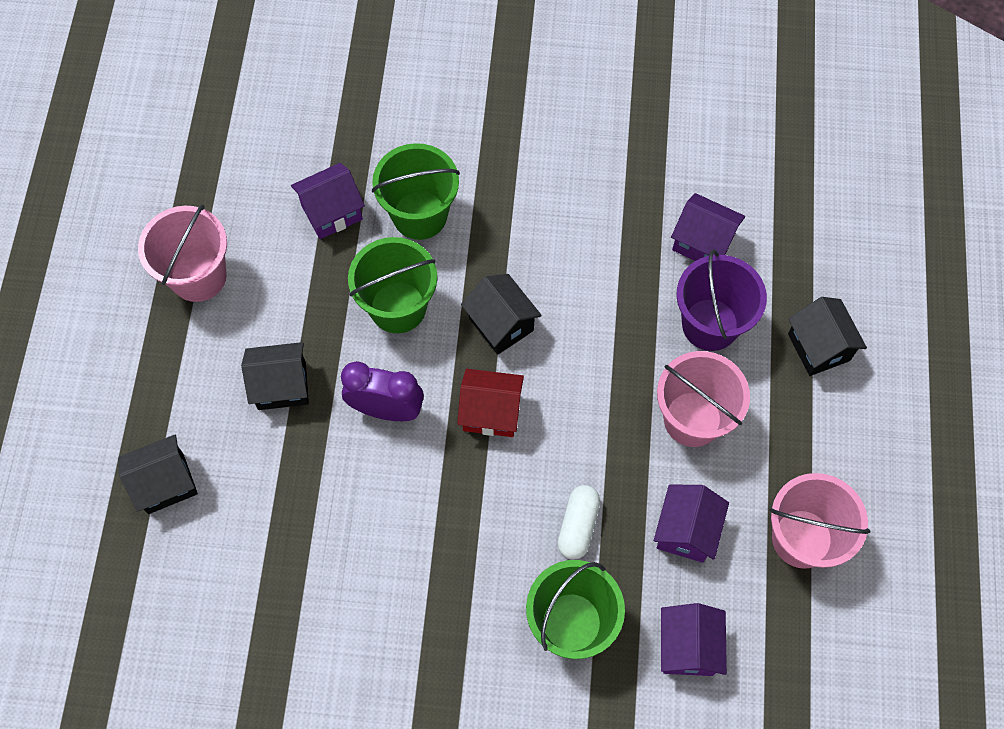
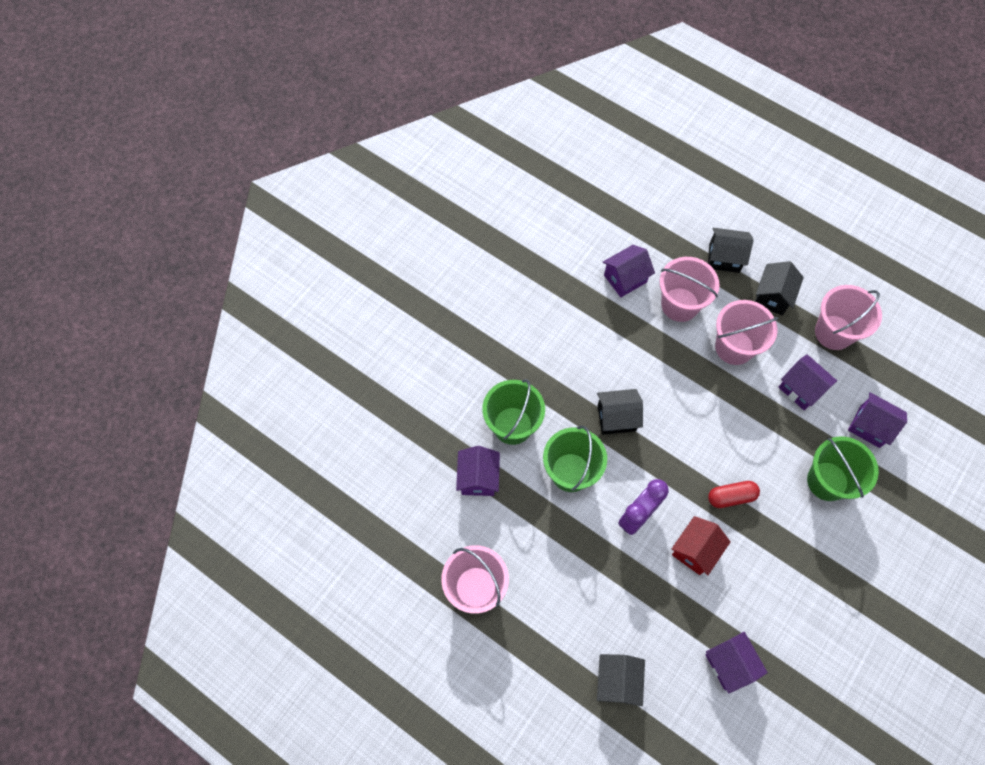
camera: 60 degrees left, 0 degrees up
(253, 605) = (729, 664): none -> purple house
(282, 386) = (587, 572): black house -> black house (772, 296)
(476, 509) = (731, 497): none -> red capsule
(491, 412) = (672, 455): red house -> red house (695, 550)
(578, 526) = (769, 445): white capsule -> none
(710, 324) = (680, 304): purple bucket -> pink bucket

